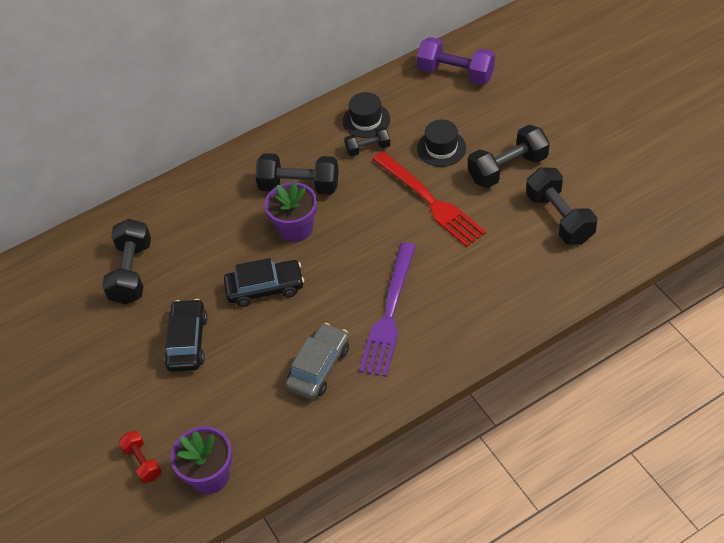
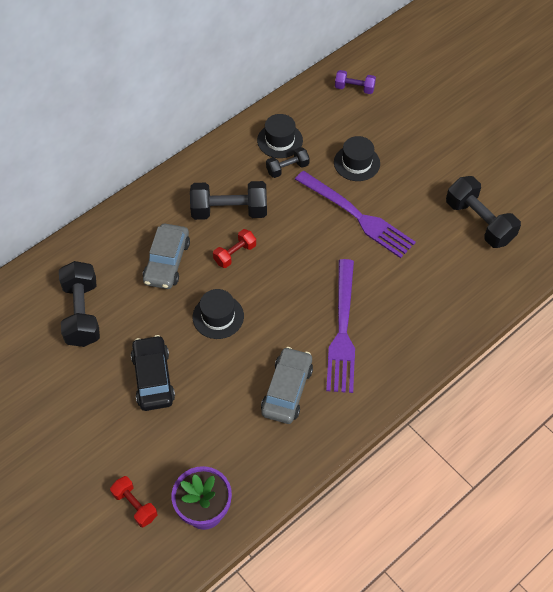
camera: 15 degrees left, 5 degrees up
(226, 230) = (167, 262): none -> grey car
(265, 288) = (218, 316): black car -> black hat
(295, 228) = (235, 254): purple flower pot -> red dumbbell
(430, 201) = (357, 216): red fork -> purple fork
(455, 73) = (354, 88): purple dumbbell -> purple dumbbell, size x0.56
(507, 168) = (422, 178): black dumbbell -> none

